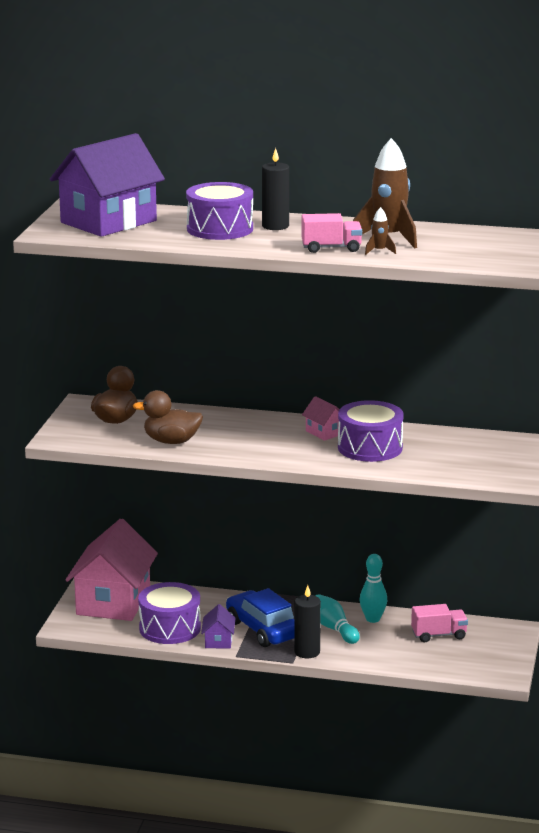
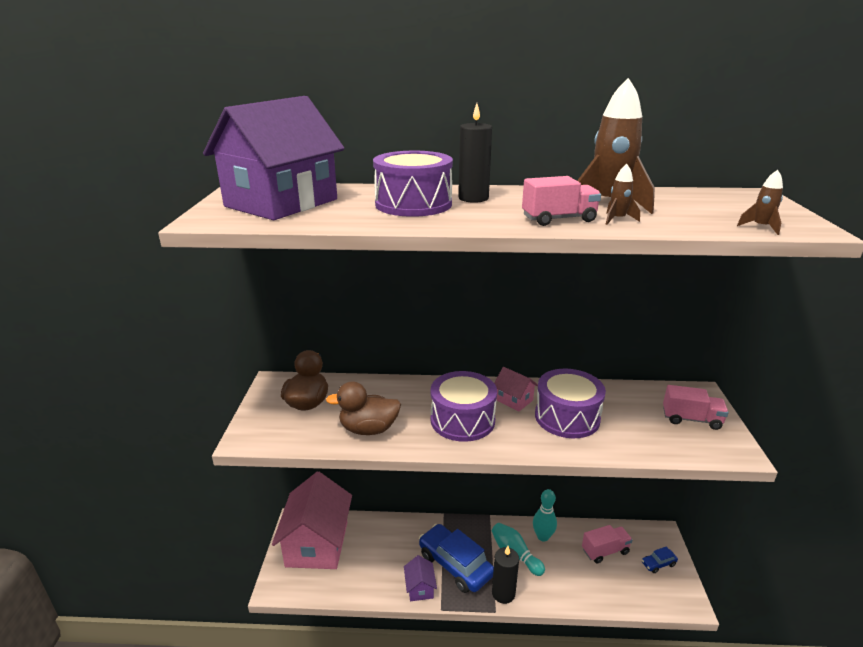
camera: 10 degrees left, 5 degrees up
(170, 628) = (372, 575): purple drum -> purple drum (462, 420)
(487, 263) = (760, 227): none -> brown rocket
(494, 458) = (691, 419): none -> pink truck
(494, 649) = (658, 564): none -> blue car

